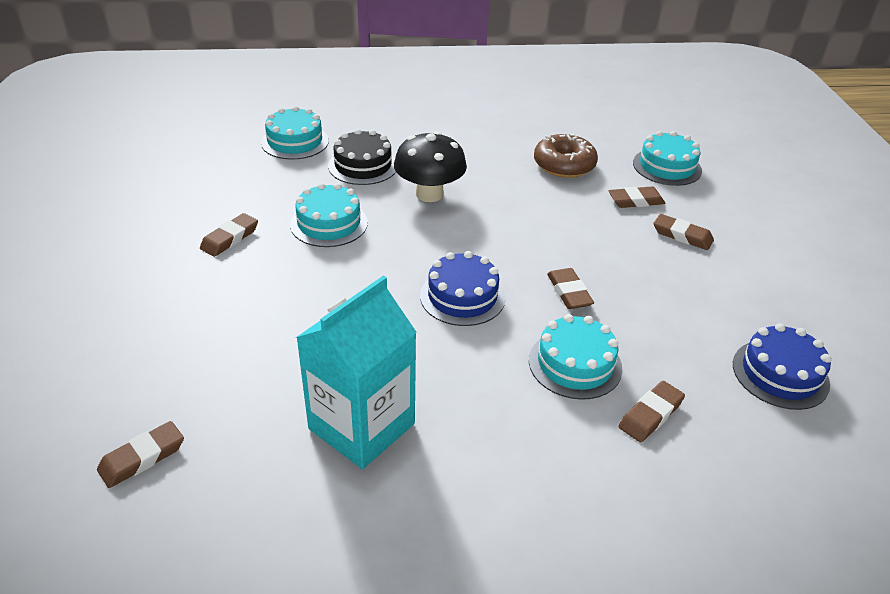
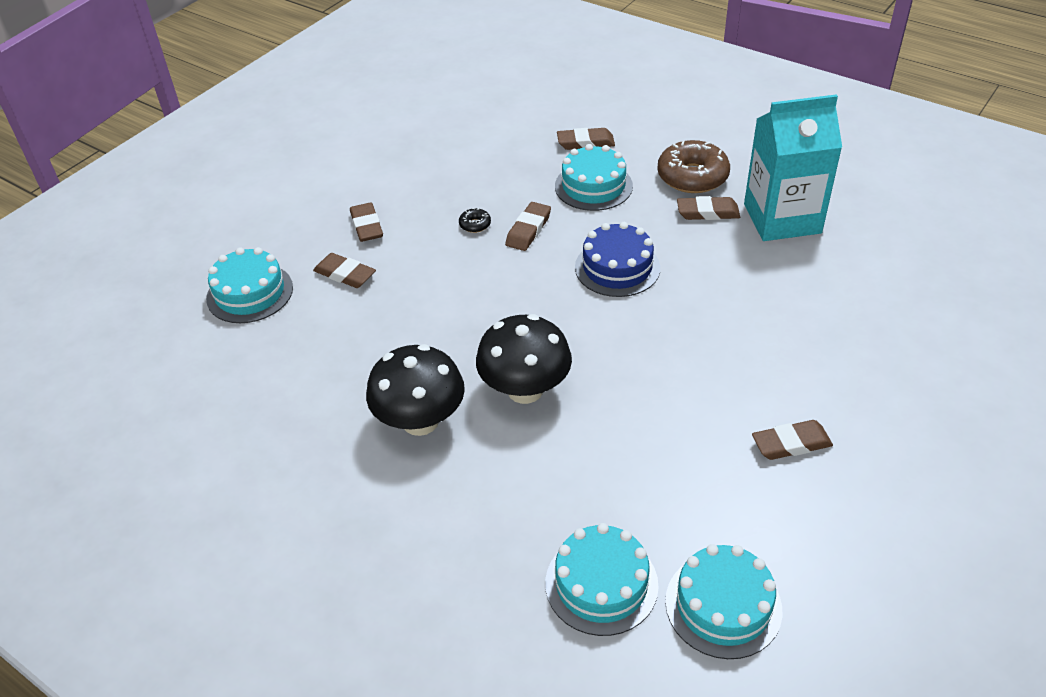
camera: 135 degrees left, 5 degrees up
(142, 458) = (954, 268): brown eraser -> brown eraser (707, 212)
(329, 223) = (668, 407): turquoise cake -> turquoise cake (723, 605)
(363, 166) = (554, 478): black cake -> none
(468, 157) = (420, 421): none -> black mushroom
(564, 165) = (339, 350): brown donut -> brown donut (692, 177)
(613, 275) = (475, 225): none -> black donut
(780, 374) = (472, 124): blue cake -> none

